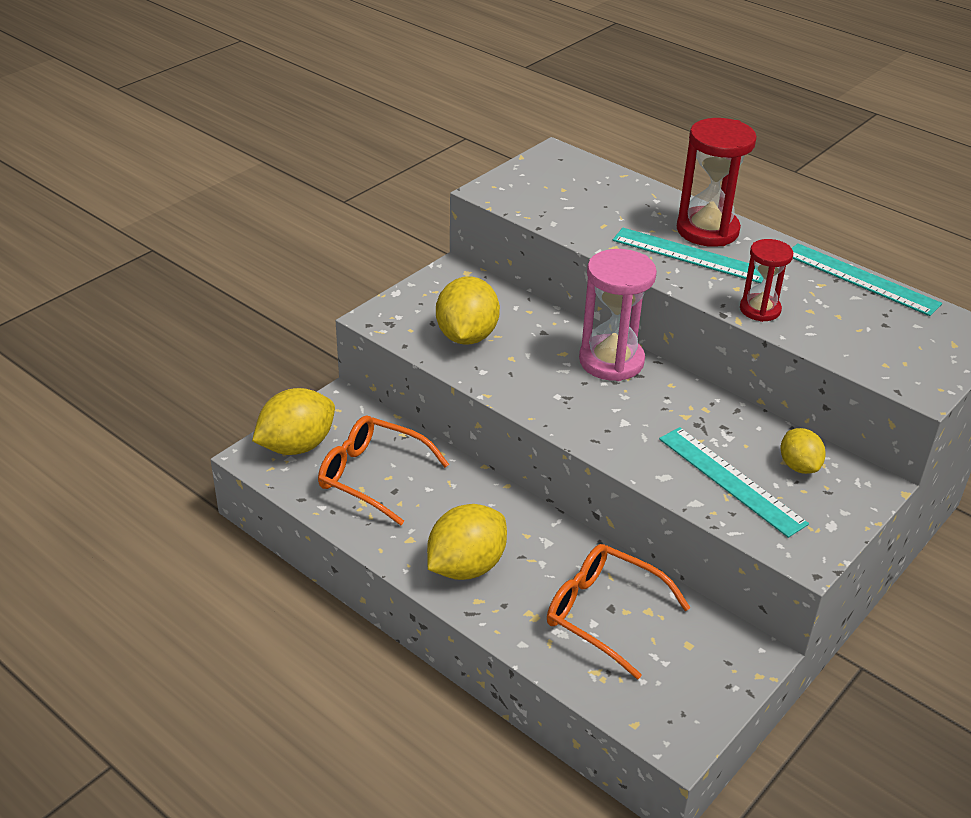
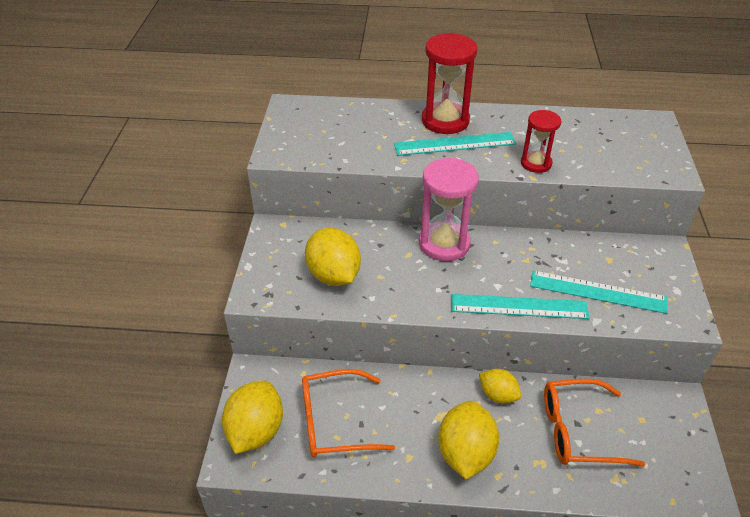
camera: 35 degrees left, 5 degrees up
(798, 466) = (620, 259): yellow lemon -> yellow lemon (498, 395)
(861, 279) = (563, 115): turquoise ruler -> turquoise ruler (519, 306)

